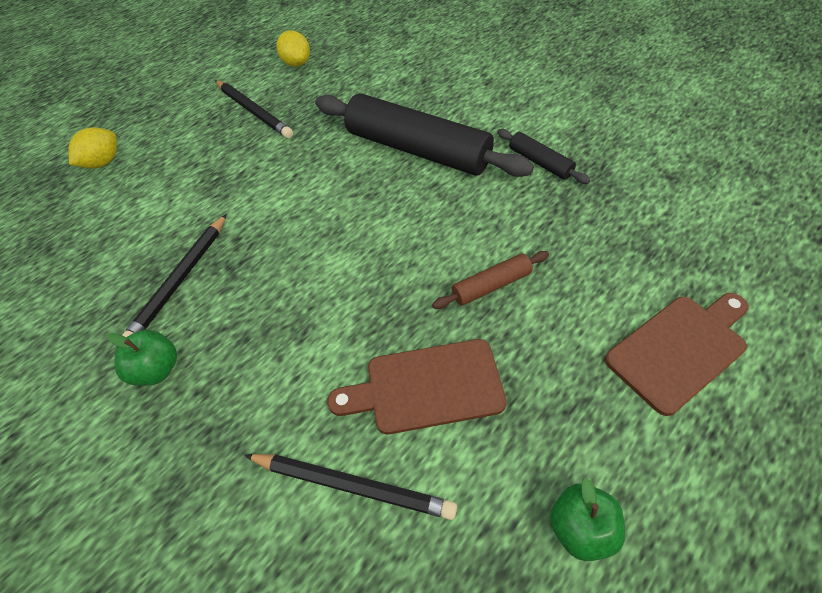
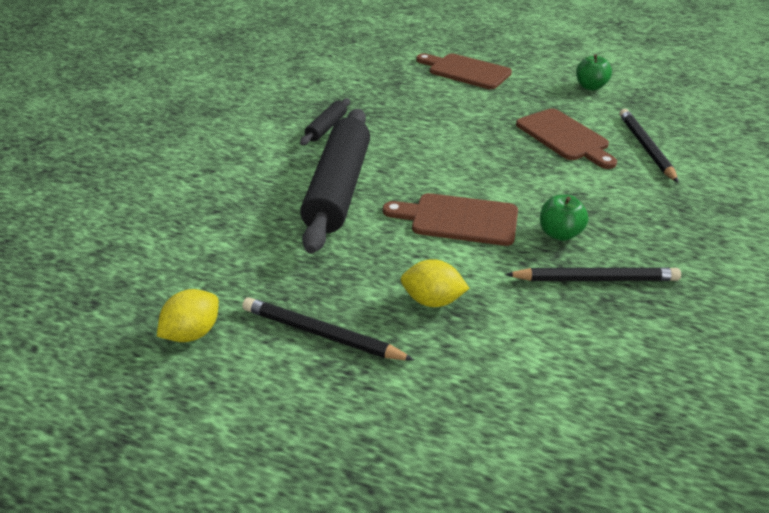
camera: 115 degrees left, 15 degrees down
(103, 162) = (501, 454): yellow lemon -> yellow lemon (432, 300)
(156, 369) = (675, 253): green apple -> green apple (559, 233)
(253, 111) = (321, 333): black pencil -> black pencil turned 90 degrees counterclockwise
(323, 216) = (458, 219): none -> brown cutting board
(491, 286) = (469, 129): brown rolling pin -> none

